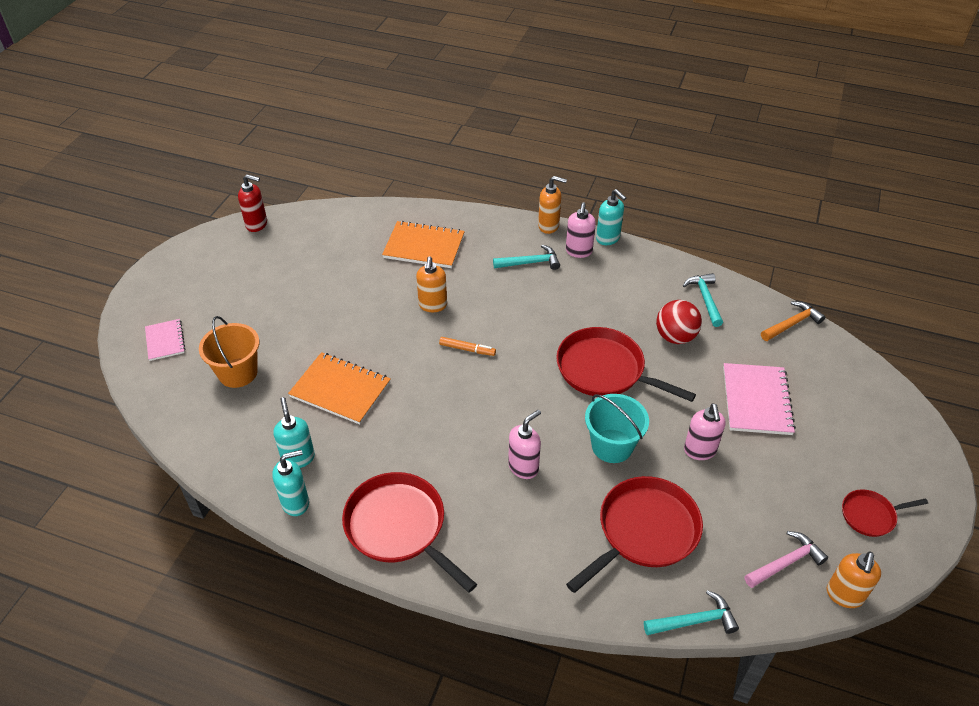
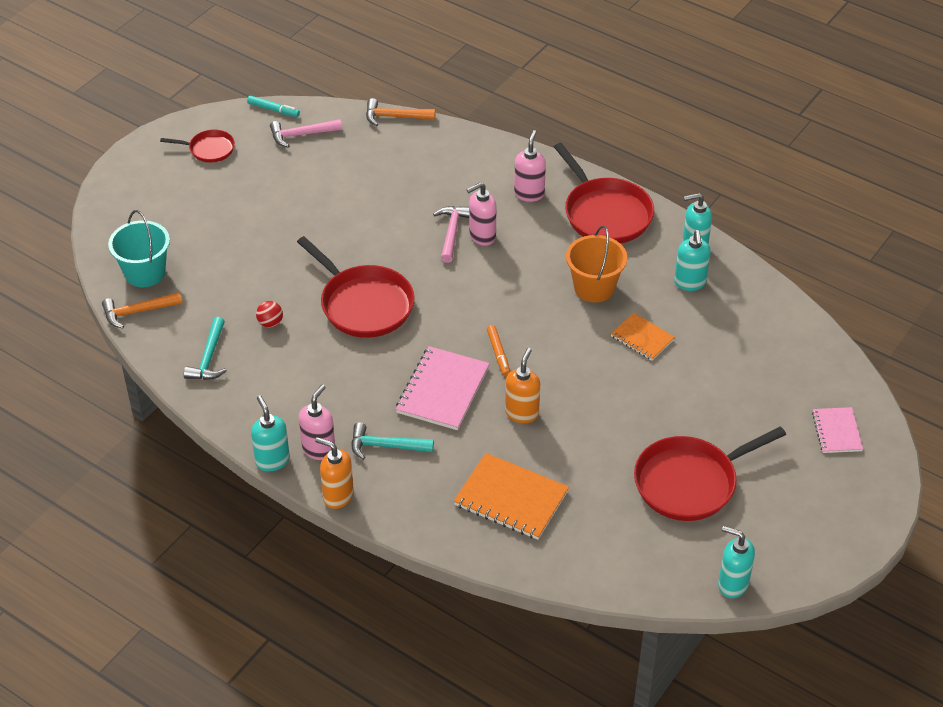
camera: 165 degrees left, 0 degrees up
(238, 373) = (751, 377): orange bucket -> orange bucket (594, 287)
(257, 224) = (732, 584): red soap dispenser -> turquoise soap dispenser
(340, 390) = (642, 338): orange notebook -> orange notebook, size x0.59
(467, 349) = (498, 354): orange marker -> orange marker turned 135 degrees counterclockwise
(556, 465) = (452, 232): none -> pink hammer
(612, 446) = (393, 237): turquoise bucket -> turquoise bucket (145, 273)
(644, 531) = (400, 173): red pan -> red pan (689, 482)
(675, 337) = (270, 323): red ball -> red ball, size x0.55
(694, 621) = (395, 117): turquoise hammer -> orange hammer
(699, 451) = (316, 219): pink soap dispenser -> pink soap dispenser (529, 194)
(756, 400) = (234, 248): pink notebook -> pink notebook (443, 390)
(844, 595) = (273, 110): orange soap dispenser -> turquoise marker

